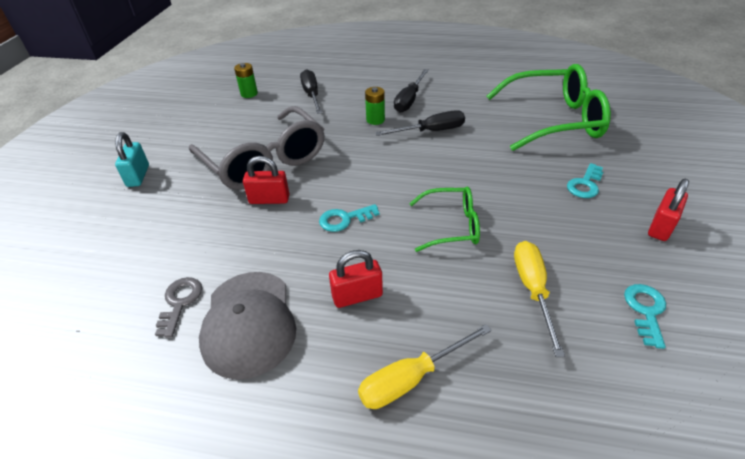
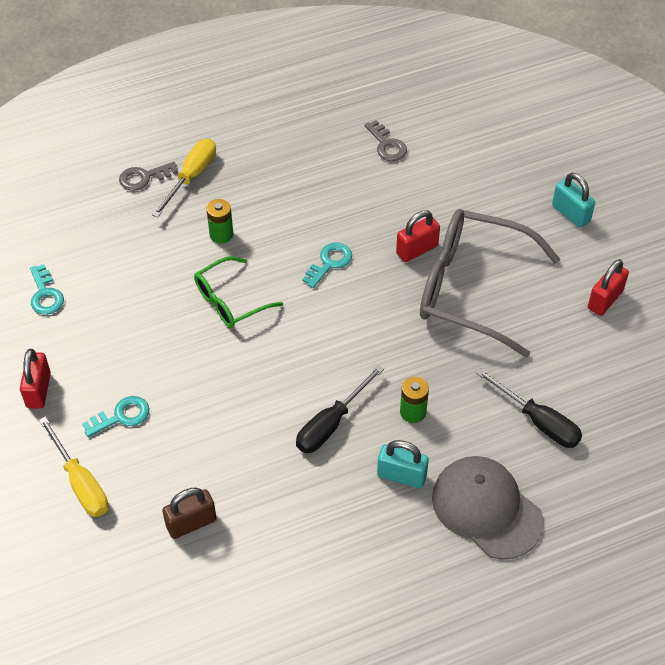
camera: 145 degrees right, 10 degrees up
(249, 94) = (621, 382): green battery -> green battery (221, 234)
(249, 323) = (324, 156): grey cap -> grey cap (486, 509)
(357, 296) = (265, 207): red padlock -> red padlock (605, 300)
(409, 100) = (401, 475): black screwdriver -> turquoise padlock
(474, 411) = (144, 177): none -> grey key
(532, 290) = (136, 272): yellow screwdriver -> yellow screwdriver (80, 483)
(553, 120) = (191, 523): green glasses -> brown padlock
(585, 184) = (121, 416): turquoise key -> turquoise key turned 60 degrees clockwise

